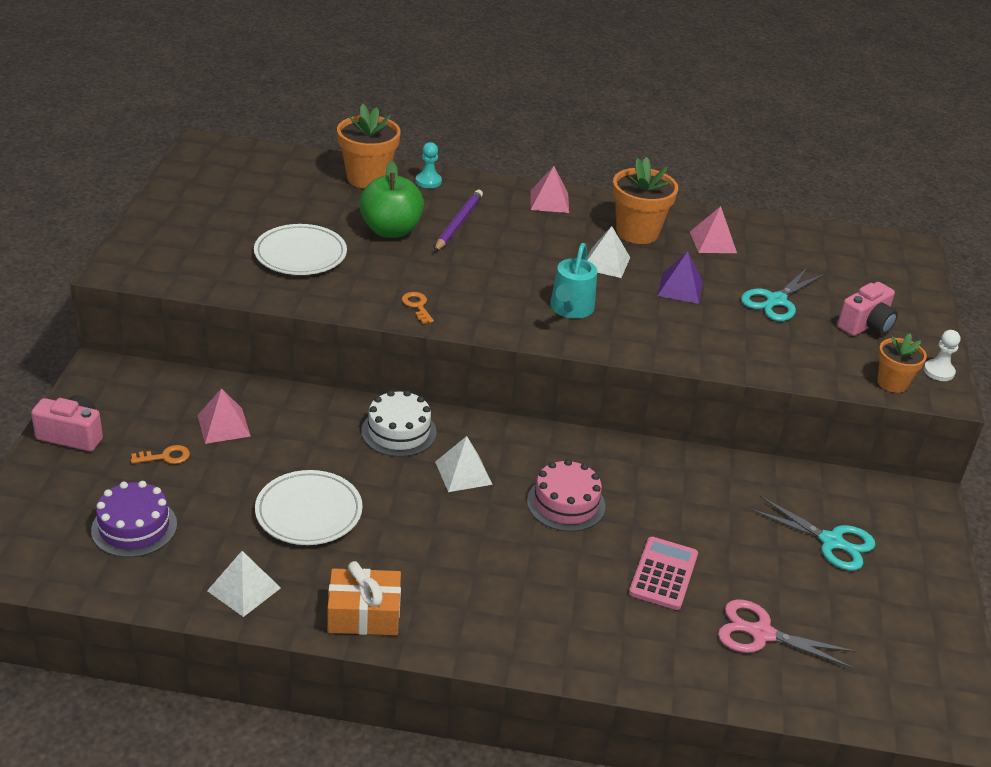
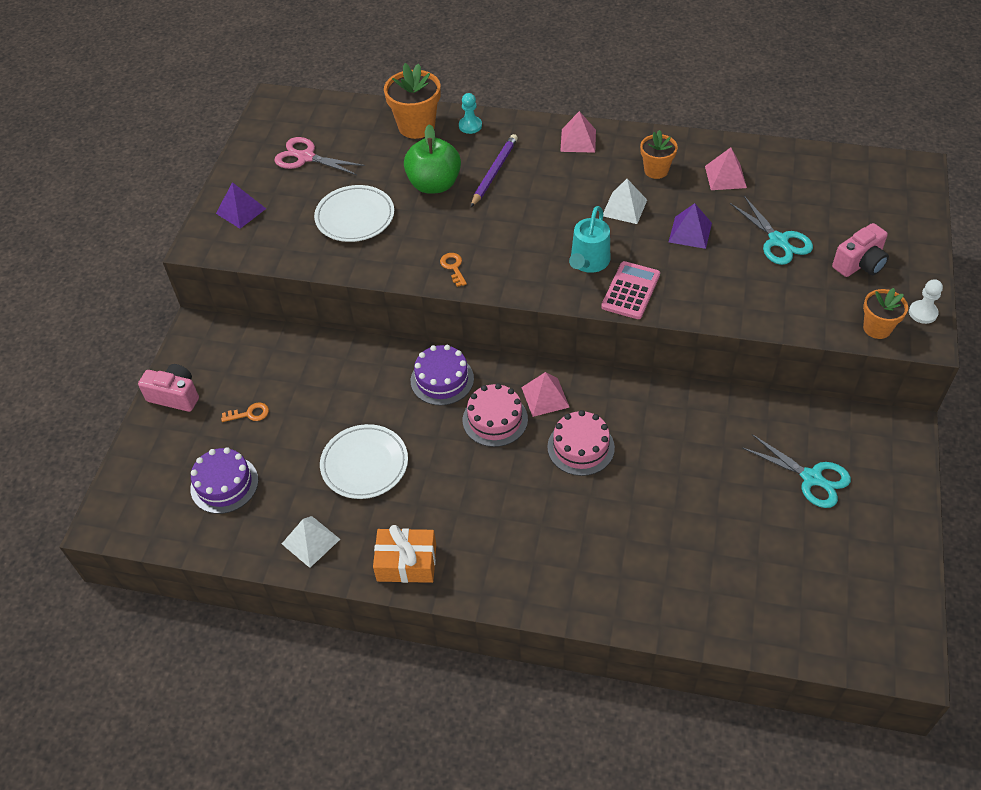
camera: 10 degrees right, 15 degrees up
(165, 241) = (241, 211): none -> purple pyramid
(223, 425) = (297, 380): pink pyramid -> pink pyramid (545, 397)
(399, 431) = (442, 379): white cake -> purple cake
(463, 473) = (495, 419): white pyramid -> pink cake
(637, 232) = (656, 170): orange flower pot -> orange flower pot, size x0.62
(663, 574) = (660, 516): pink calculator -> pink calculator (631, 291)
(761, 634) = (740, 573): pink scissors -> pink scissors (306, 157)
(776, 300) = (778, 241): turquoise scissors -> turquoise scissors turned 75 degrees counterclockwise

